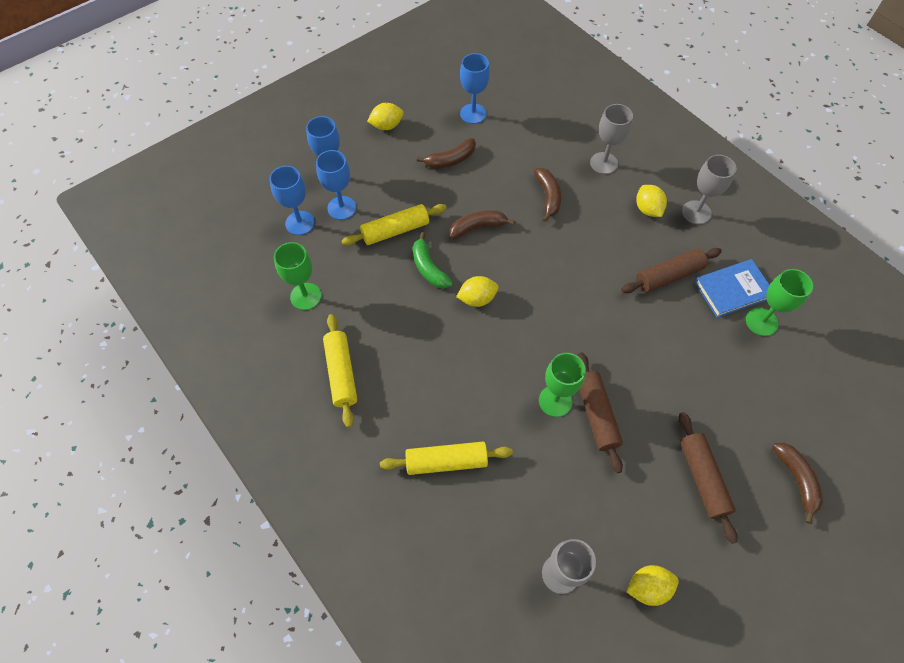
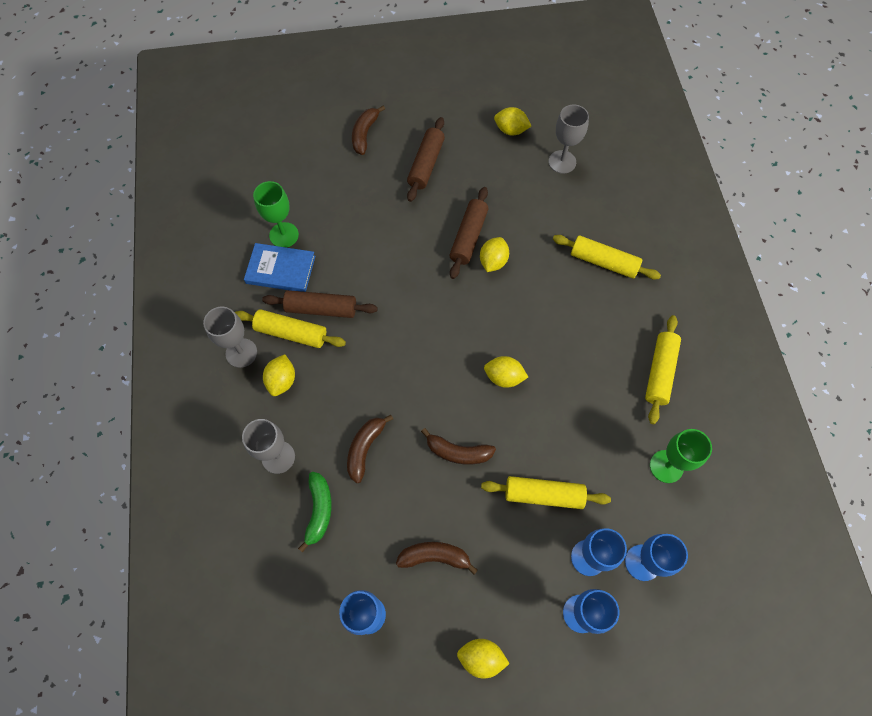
camera: 150 degrees left, 5 degrees up
(428, 268) = (531, 433): green banana -> green banana (319, 511)
(555, 401) = (493, 261): green goblet -> yellow lemon
(674, 245) = (291, 333): none -> yellow rolling pin

